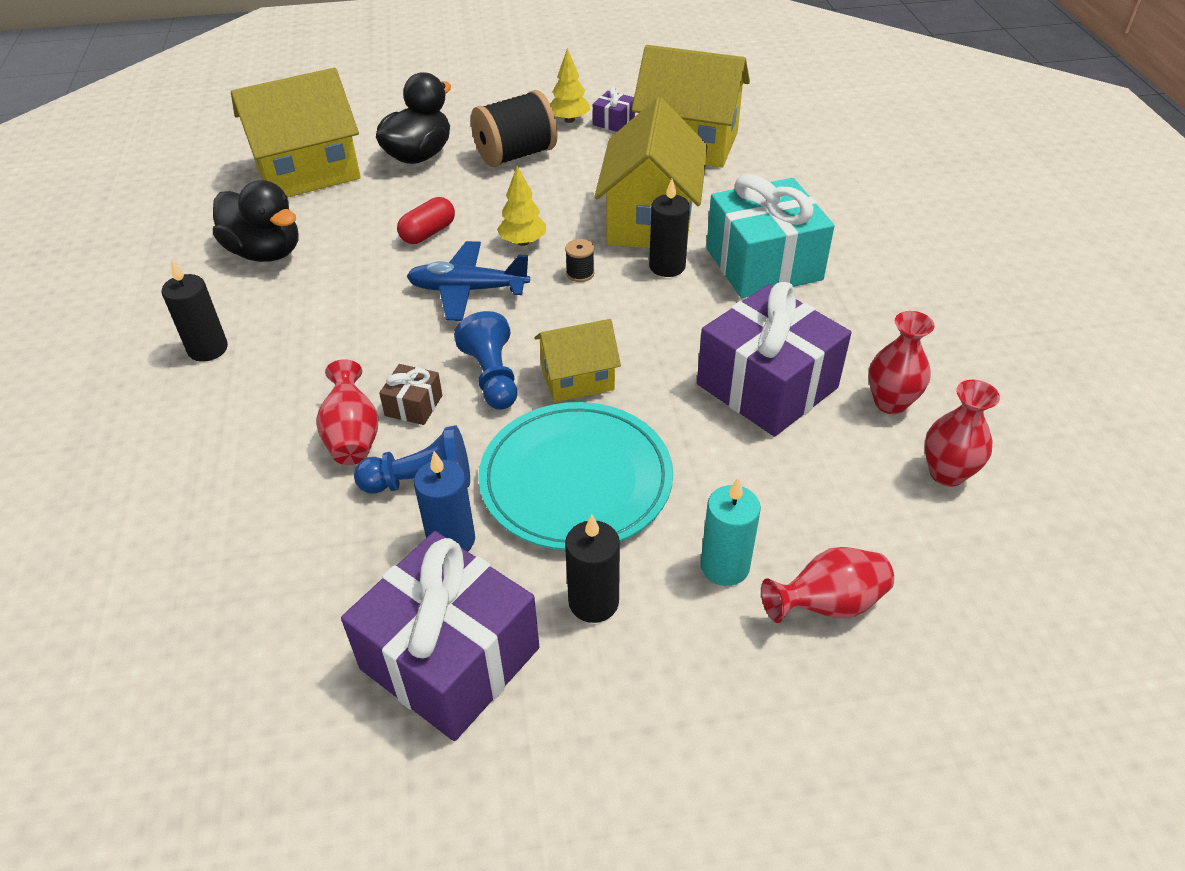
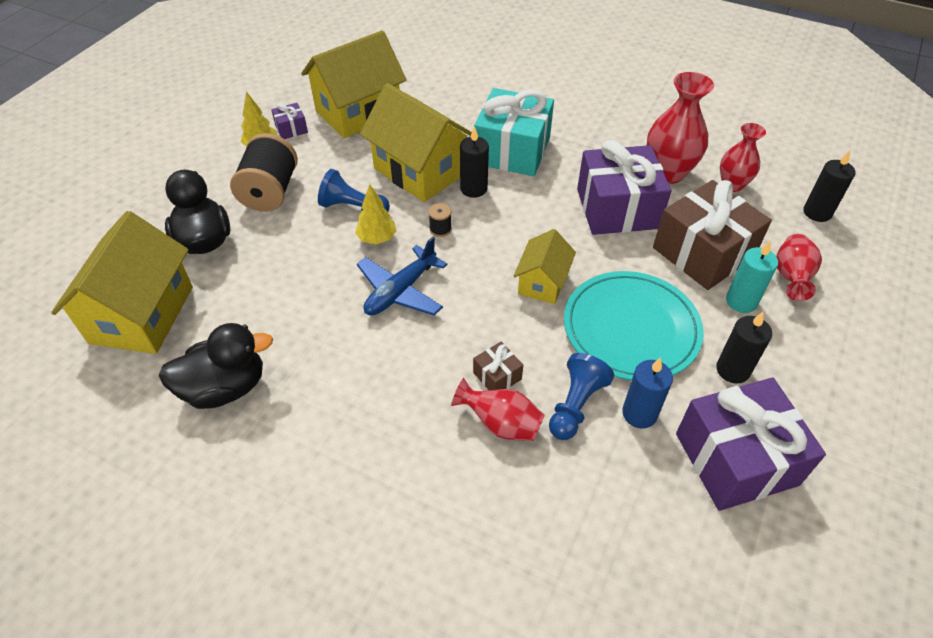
camera: 55 degrees left, 5 degrees up
(208, 349) = (316, 476): black candle -> black candle (817, 212)
(428, 233) = (311, 281): red capsule -> none
(492, 377) = (504, 322): blue pawn -> blue pawn (353, 208)
(775, 494) = (703, 253): none -> brown gift
(890, 403) = (668, 173): red vase -> red vase, size x1.57

